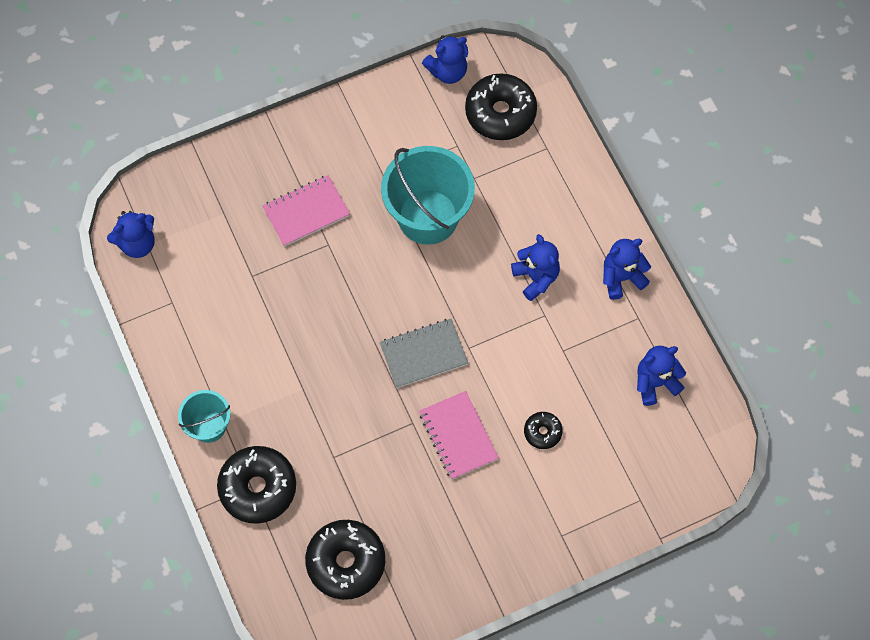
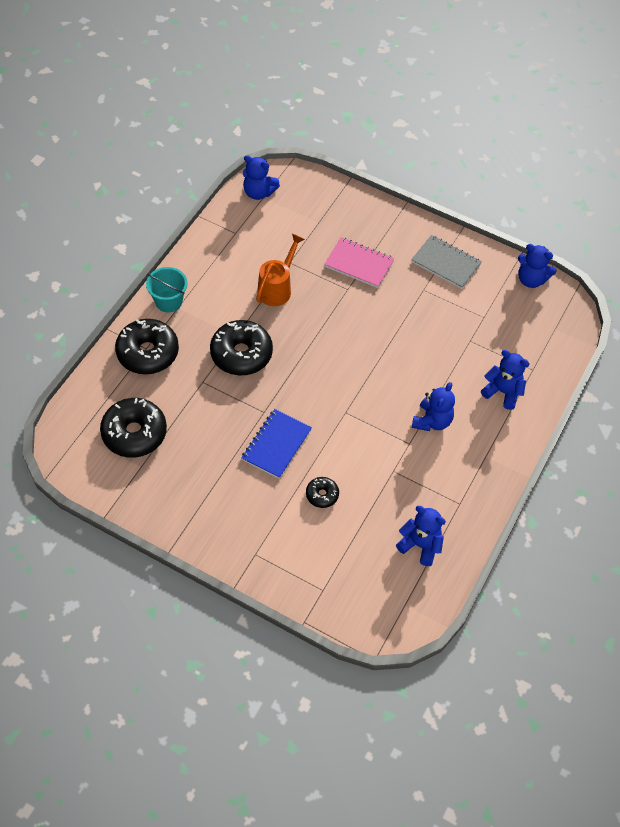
camera: 50 degrees right, 10 degrees down
(275, 309) = (277, 288): none -> orange watering can
(423, 354) = (318, 388): grey notebook -> grey notebook (446, 263)
(428, 217) = (417, 331): turquoise bucket -> none
(458, 436) = (276, 445): pink notebook -> blue notebook
(500, 113) = (531, 327): black donut -> black donut (241, 354)
(621, 278) = (480, 474): blue teddy bear -> blue teddy bear (502, 392)

